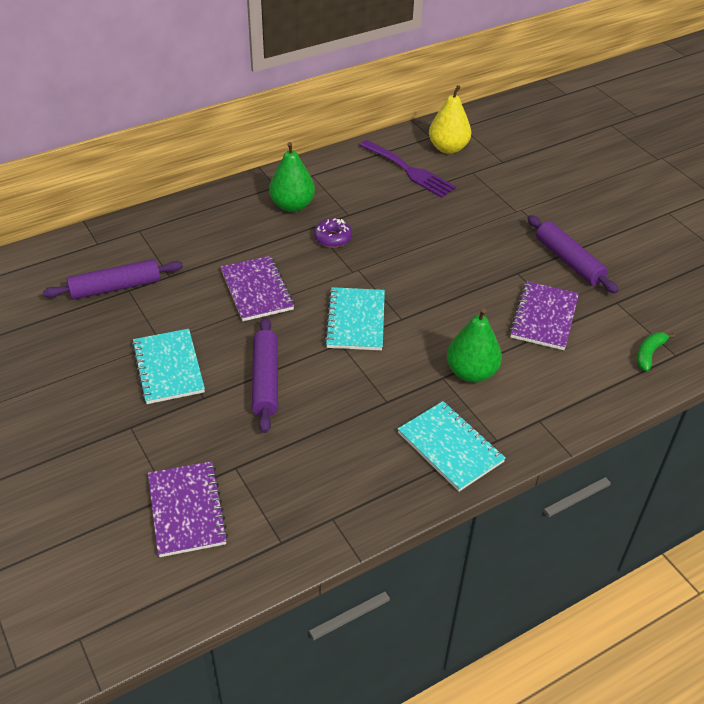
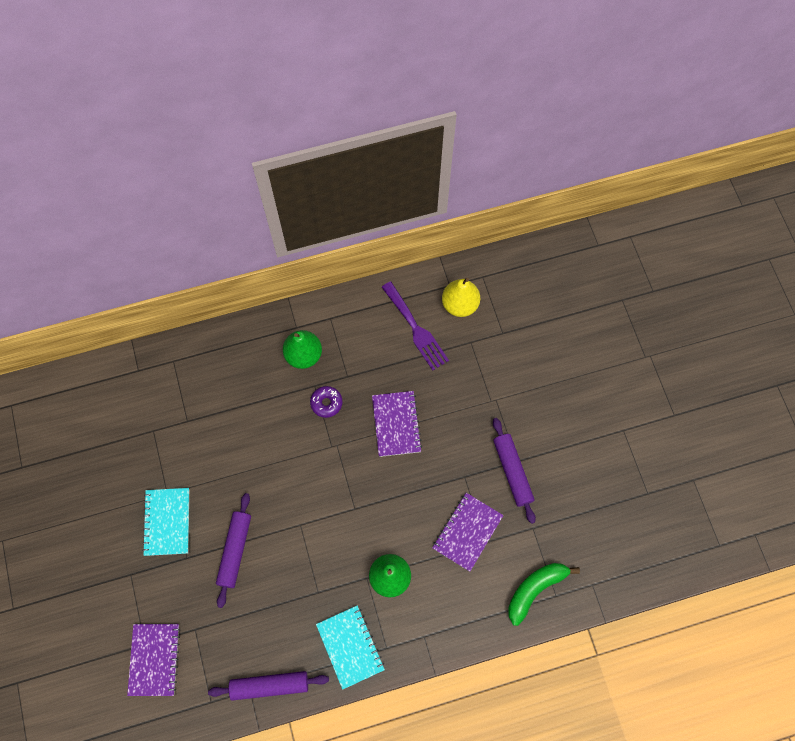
camera: 15 degrees right, 25 degrees up
(115, 287) = (143, 425): purple rolling pin -> purple rolling pin (269, 685)
(257, 290) = (251, 452): purple notebook -> purple notebook (396, 424)
(356, 321) = (318, 503): turquoise notebook -> none
(649, 354) = (535, 589): green banana -> green banana, size x1.71

